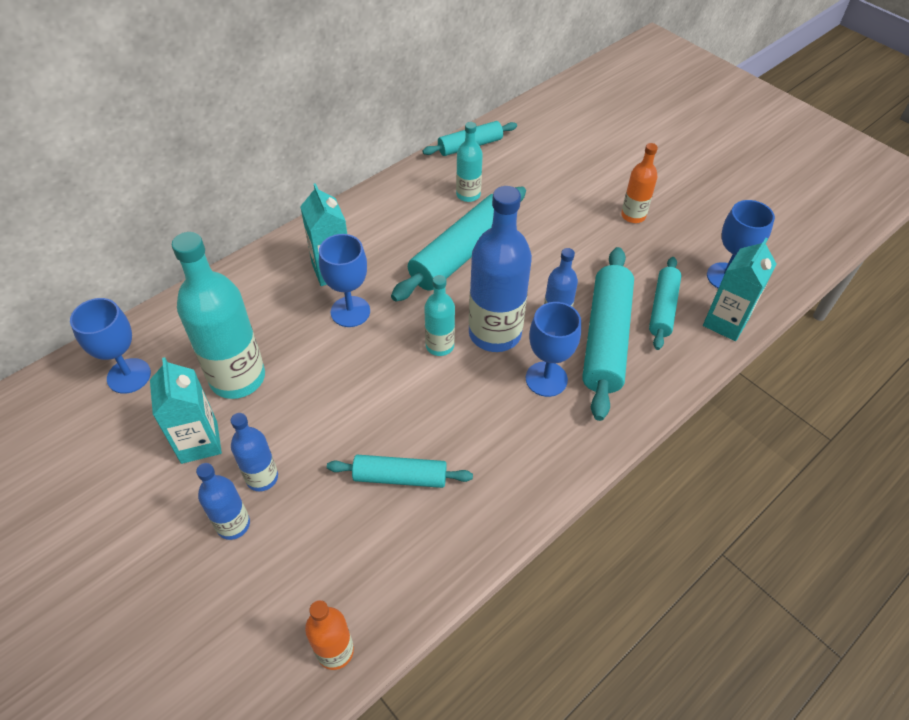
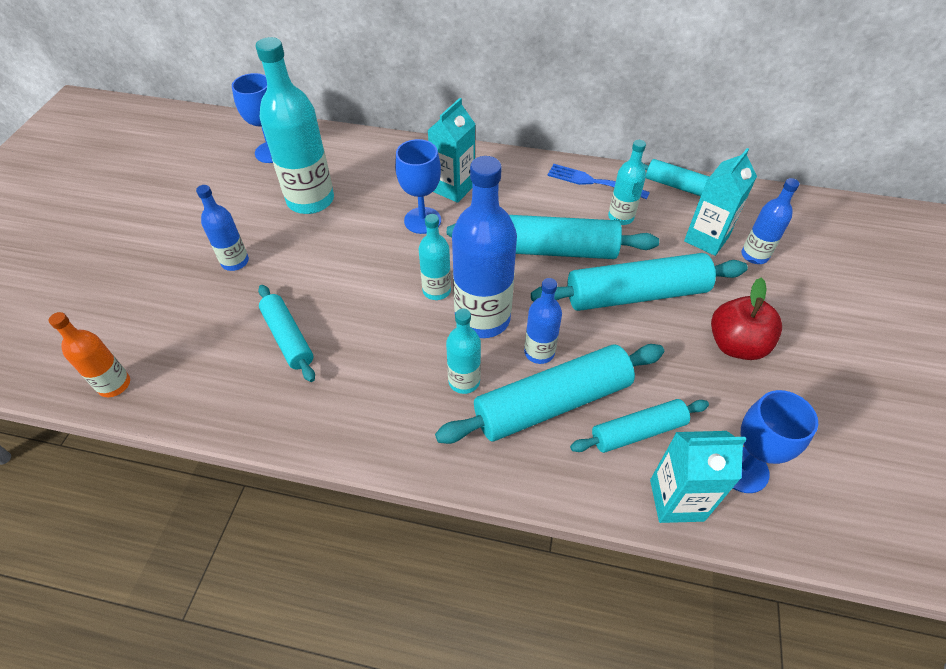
camera: 55 degrees right, 0 degrees up
(199, 442) = (243, 214): turquoise carton -> turquoise carton (706, 239)
(233, 524) = (187, 270): blue bottle -> blue bottle (754, 255)
(416, 185) = (594, 182): none -> blue fork
(546, 379) = (464, 381): blue goblet -> turquoise bottle
(549, 235) = (636, 294): none -> turquoise rolling pin
(633, 216) = (736, 345): orange bottle -> red apple

